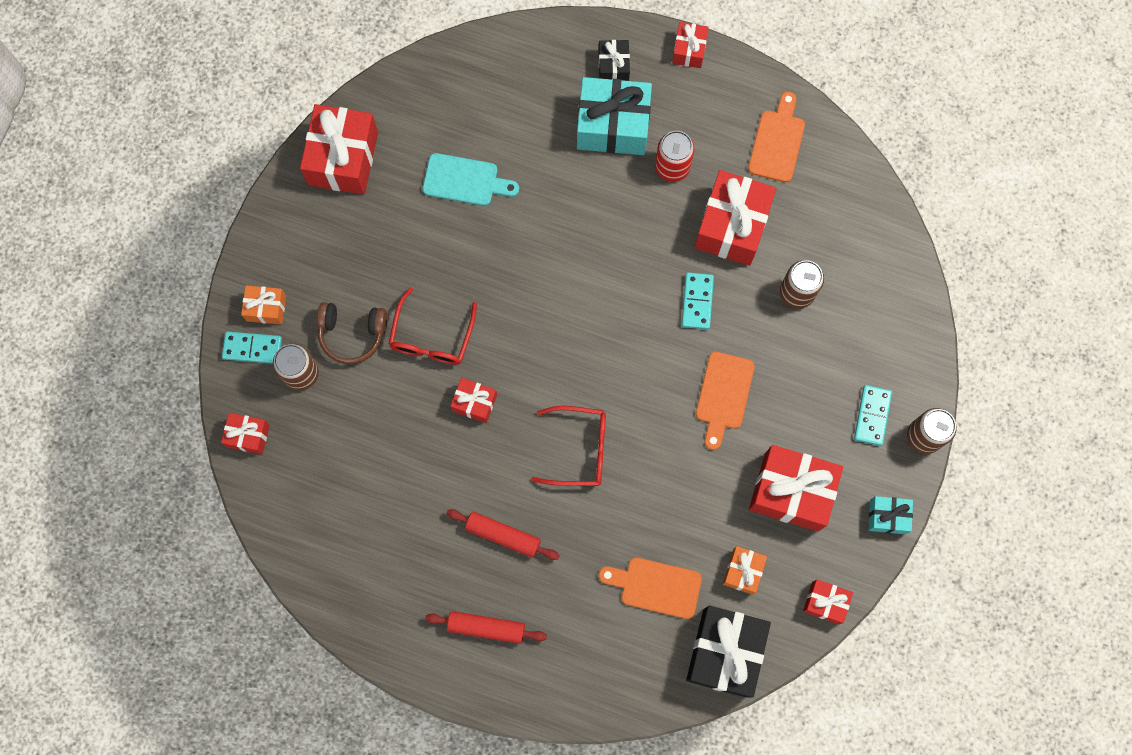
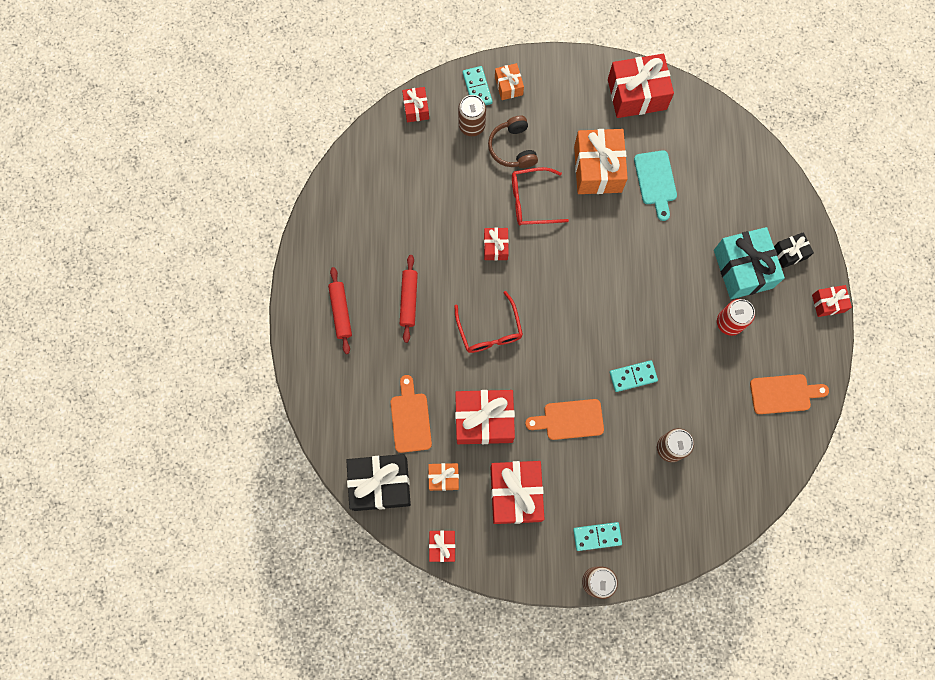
camera: 70 degrees right, 0 degrees up
(422, 242) = (598, 169): none -> orange gift
(732, 226) = (702, 382): red gift -> red gift (484, 420)
(887, 517) = (524, 573): turquoise gift -> none

